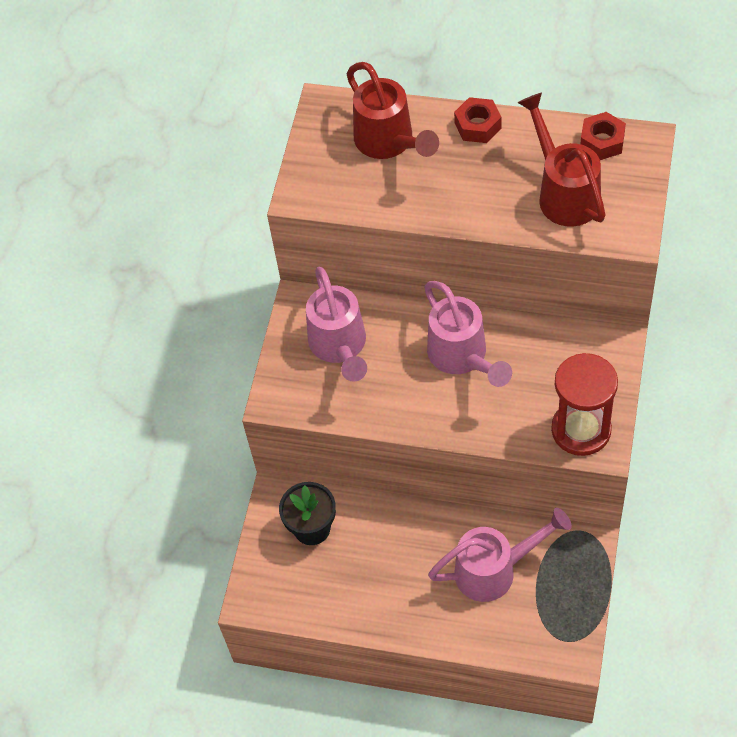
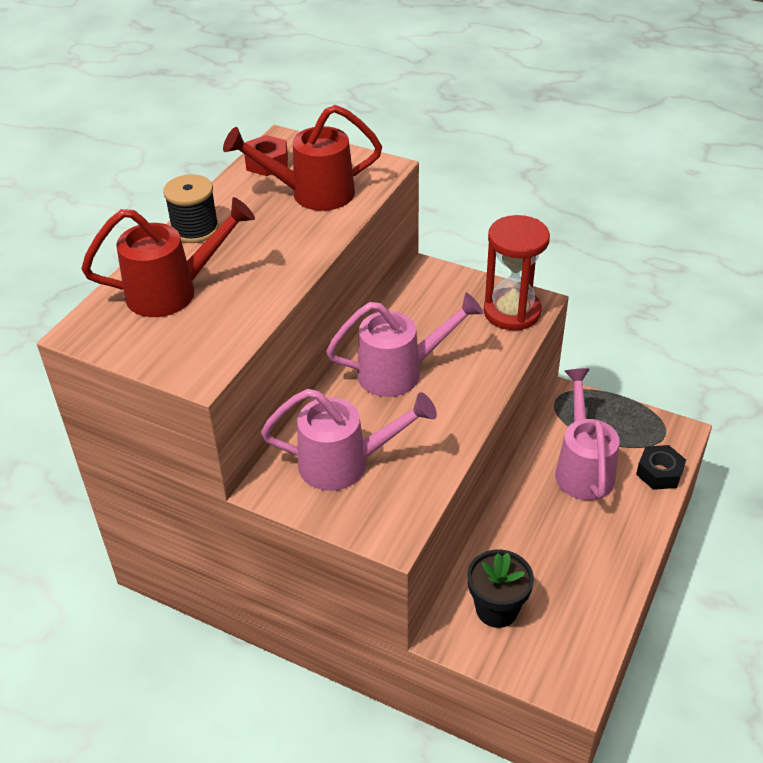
camera: 80 degrees left, 15 degrees down
(478, 125) = (195, 229): red nut -> black spool
(511, 640) = (659, 473): none -> black nut

